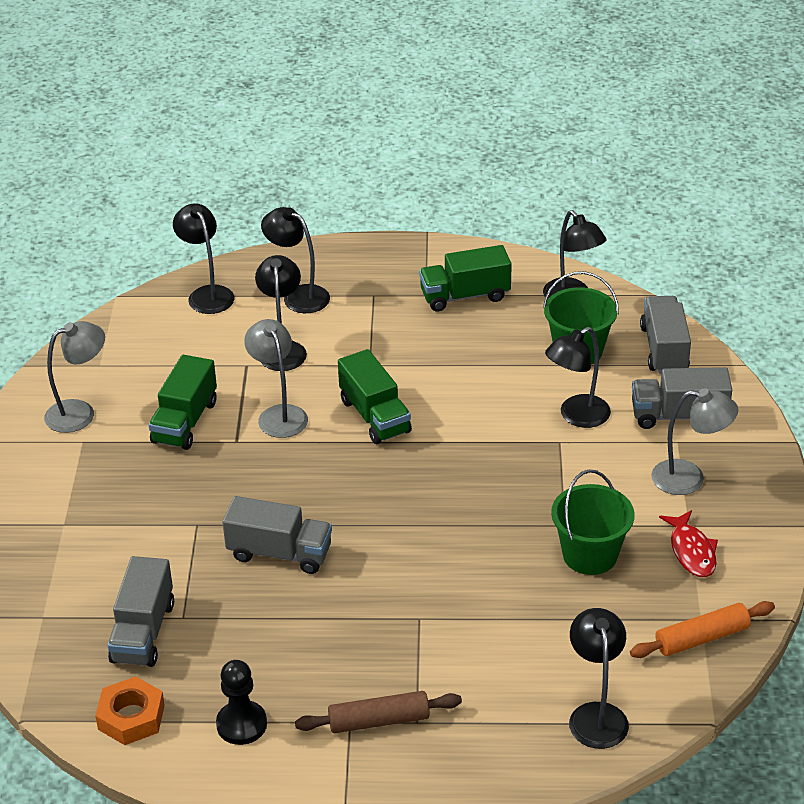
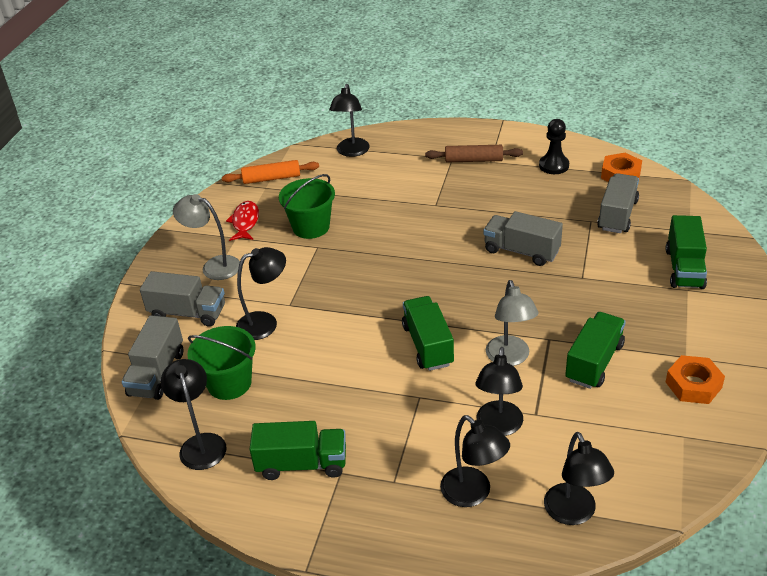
camera: 165 degrees left, 0 degrees up
(62, 554) = (684, 268): none -> green truck
(80, 413) = (693, 385): grey lamp -> orange nut

